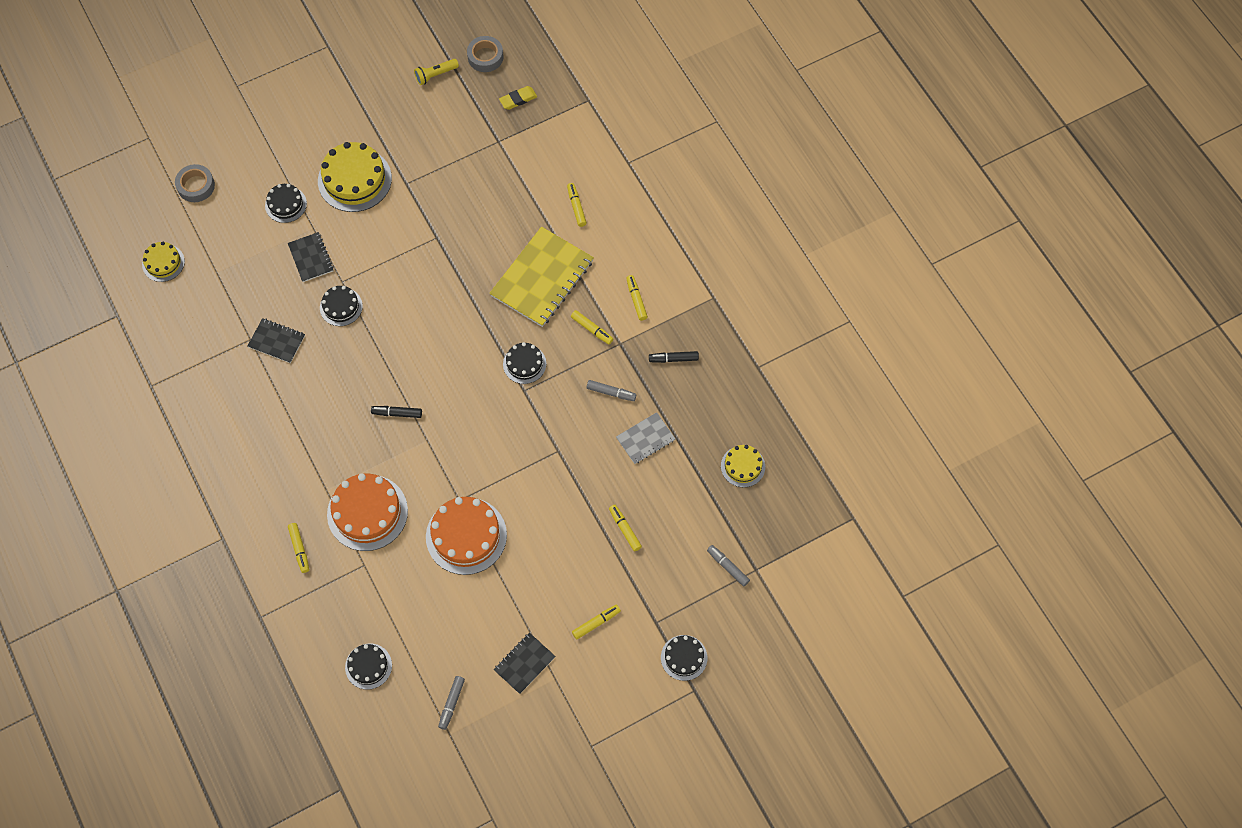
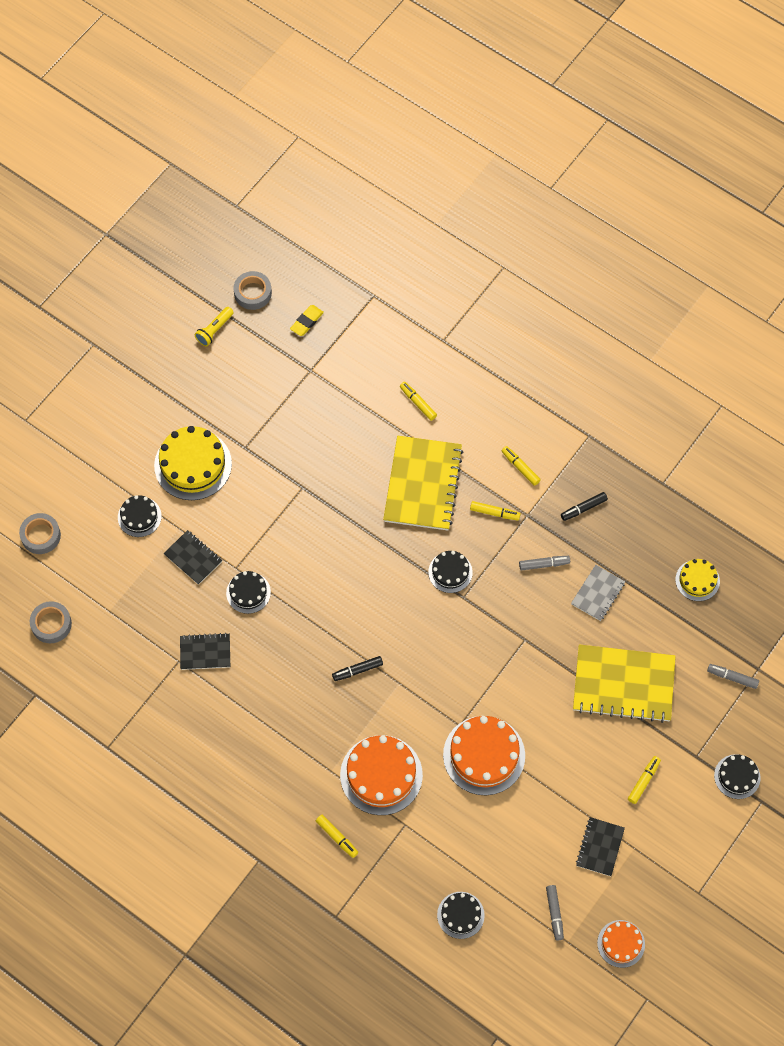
camera: 25 degrees left, 0 degrees up
(163, 263) = (51, 624): yellow cake -> grey tape
(496, 758) = (621, 943): none -> orange cake
(625, 529) = (623, 684): yellow marker -> yellow notebook

